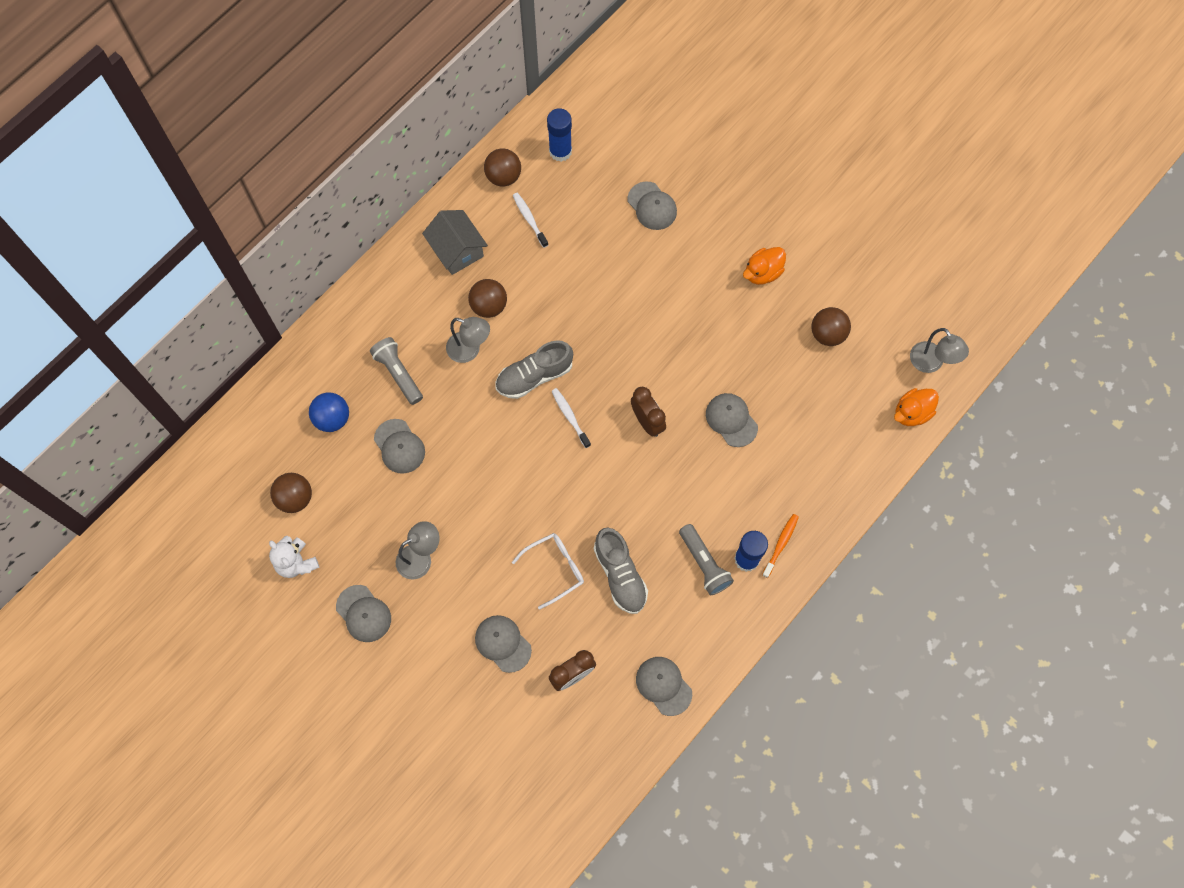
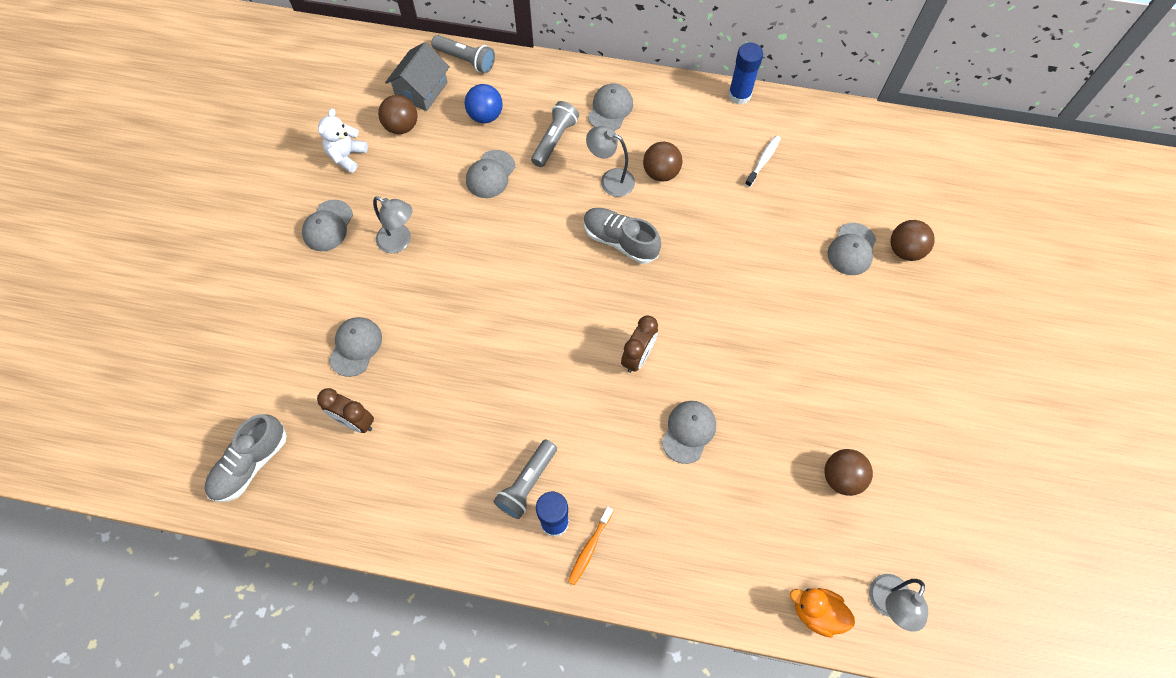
camera: 60 degrees right, 5 degrees down
(256, 404) = (466, 60): none -> grey flashlight
(457, 250) = (694, 123): grey house -> grey house (422, 90)
(470, 350) = (610, 180): grey lamp -> grey lamp turned 120 degrees clockwise
(503, 176) = (787, 121): brown ball -> brown ball (905, 250)
(555, 569) = (448, 353): white glasses -> none
(560, 151) = (845, 150): blue glue stick -> blue glue stick (739, 95)
(570, 417) = (600, 289): white toothbrush -> none
(620, 575) = (473, 412): grey shoe -> grey shoe (250, 464)
(663, 685) = (384, 510): grey cap -> grey cap (610, 109)
(762, 273) = (860, 381): orange duck -> none
(781, 544) = (589, 548): orange toothbrush -> orange toothbrush turned 120 degrees clockwise

